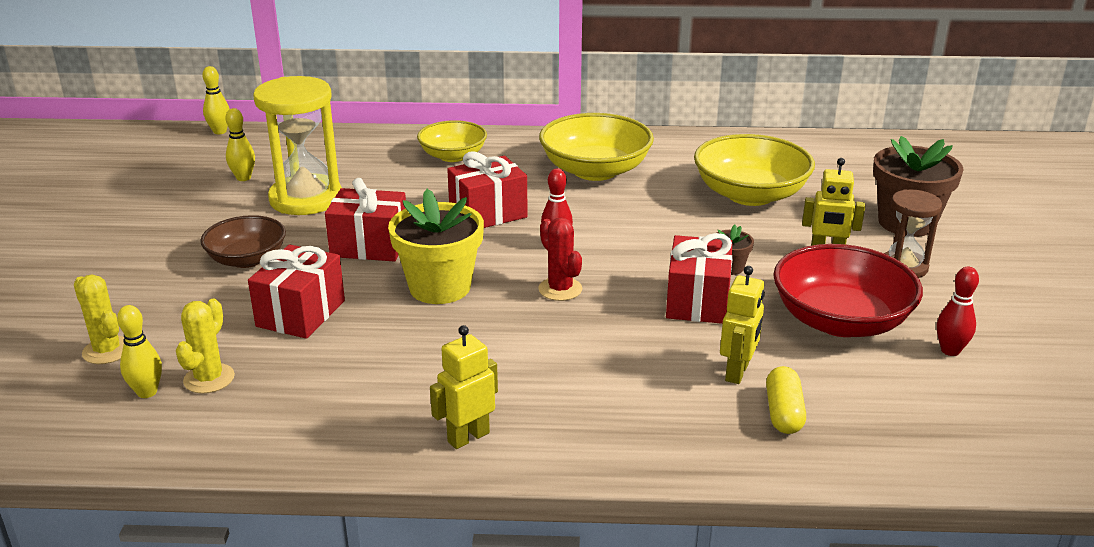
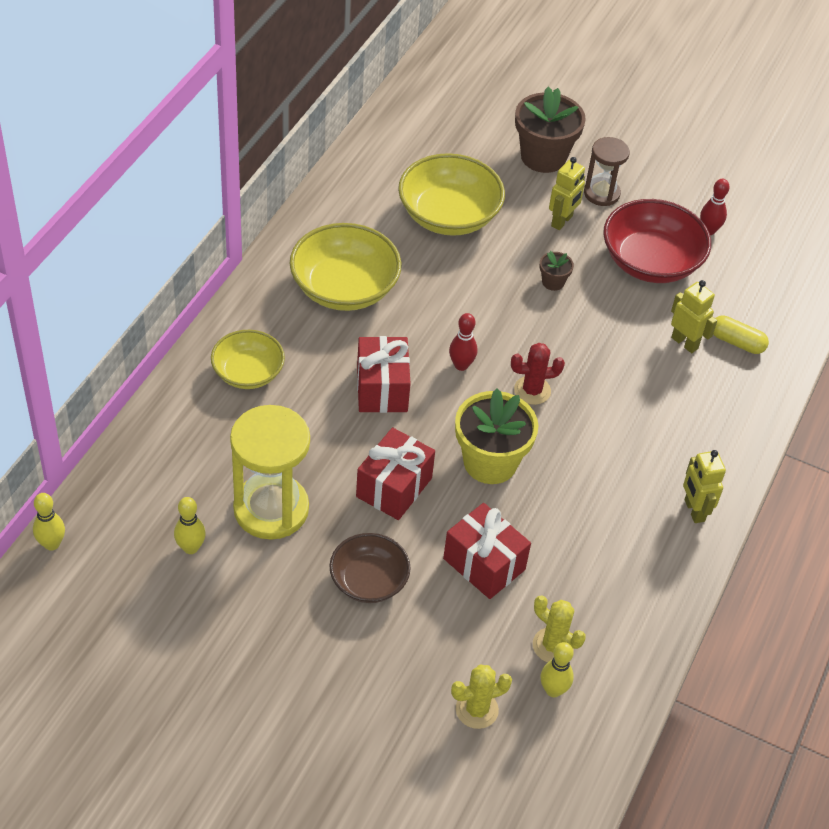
camera: 70 degrees left, 20 degrees up
(697, 301) = (589, 322): red gift -> none

